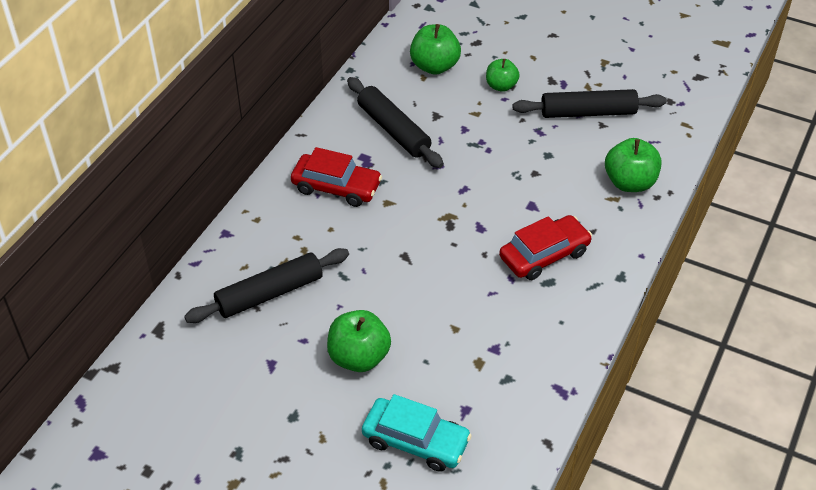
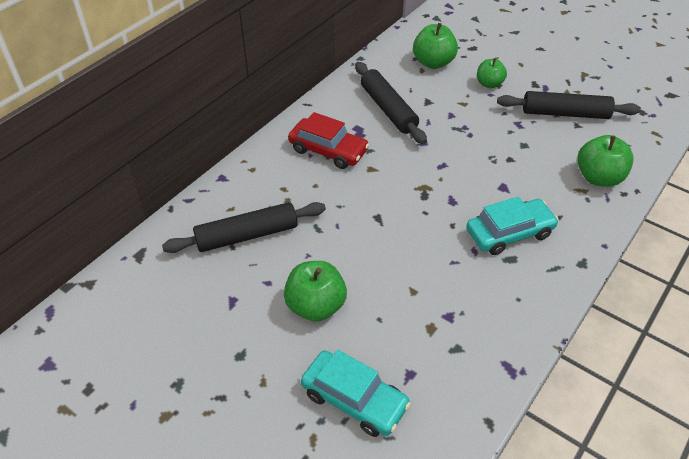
camera: 10 degrees right, 0 degrees up
(544, 255) = (509, 233): red car -> turquoise car

